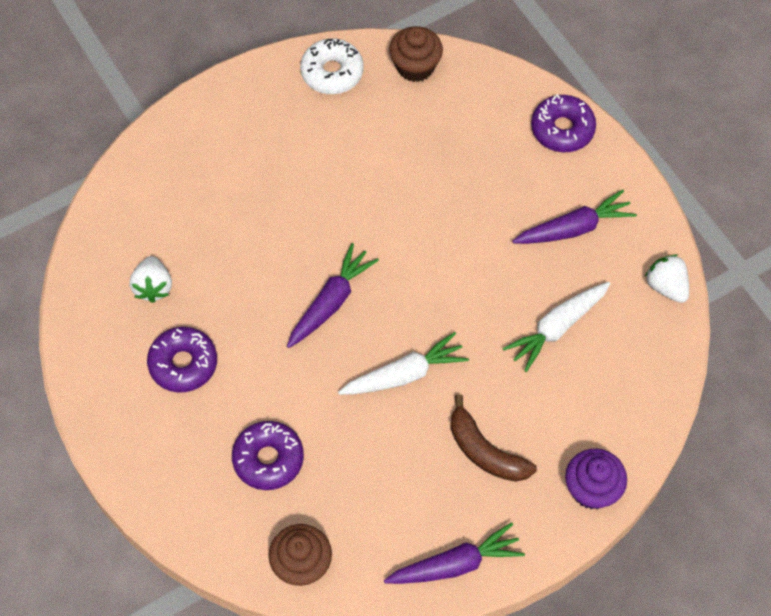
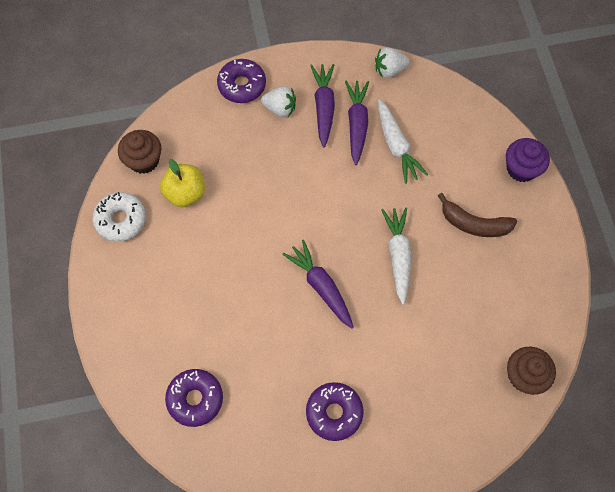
camera: 70 degrees left, 5 degrees up
(153, 287) = (257, 416): white strawberry -> white strawberry (280, 108)
(268, 459) = (434, 373): purple donut -> purple donut (195, 399)
(392, 122) = (185, 193): none -> yellow apple
(455, 564) = (551, 272): purple carrot -> purple carrot (357, 124)
(485, 451) = (474, 224): brown banana -> brown banana turned 45 degrees clockwise

